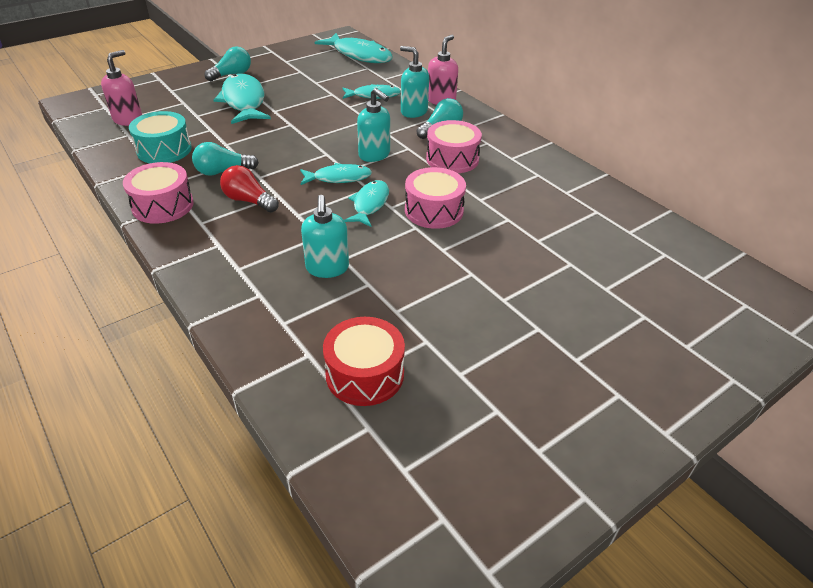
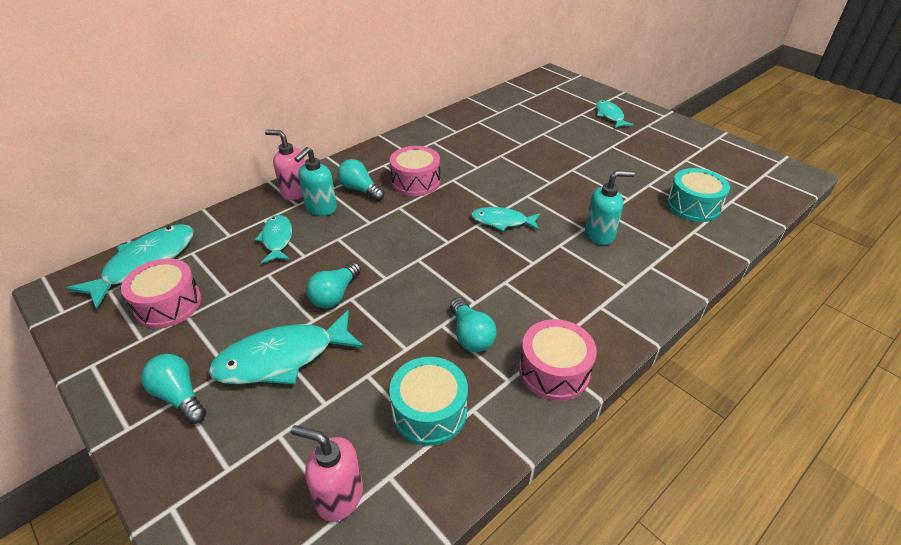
camera: 95 degrees left, 0 degrees up
(248, 201) = (521, 301): red light bulb -> none
(297, 118) = (335, 295): none -> turquoise light bulb
(339, 178) = (463, 245): turquoise fish -> turquoise fish (610, 116)
(365, 374) = (693, 206): red drum -> turquoise drum
(374, 155) = (415, 226): turquoise soap dispenser -> none
(434, 210) = (500, 188): pink drum -> pink drum (168, 304)

